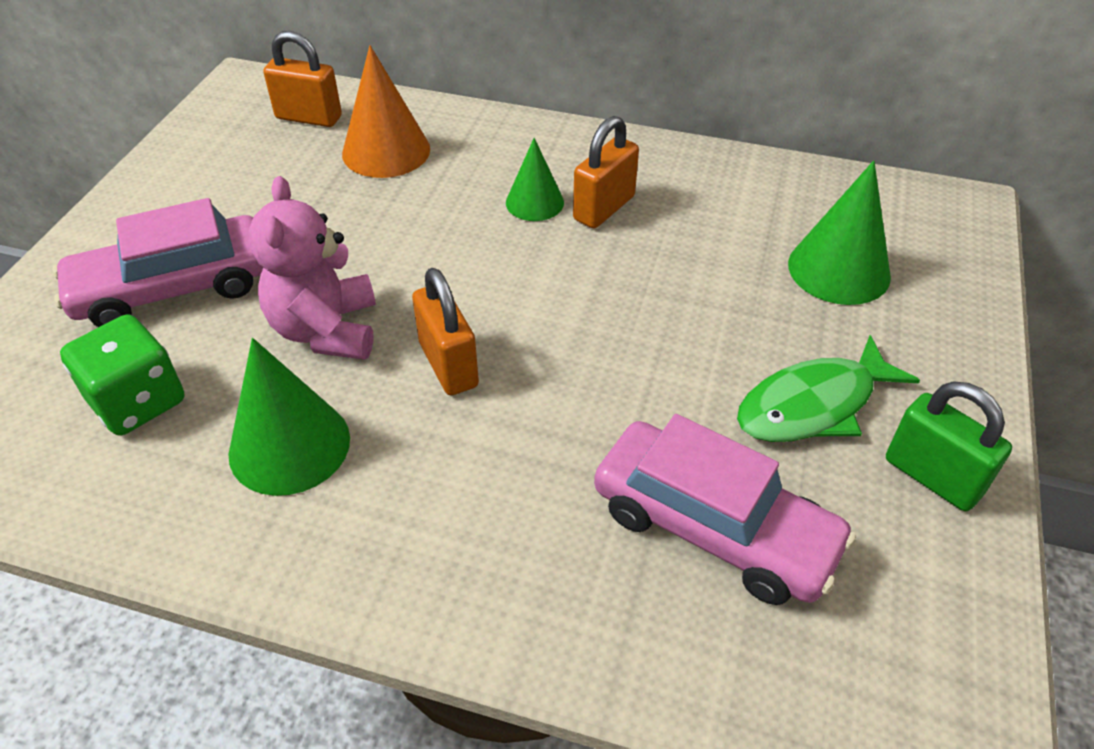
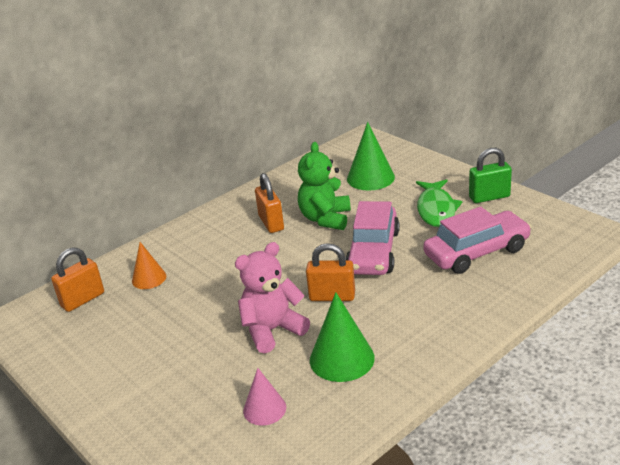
camera: 55 degrees left, 15 degrees down
(138, 401) = (264, 409): green dice -> pink cone
(173, 288) = (184, 381): pink car -> pink car (373, 252)
(326, 330) = (272, 330): pink teddy bear -> pink teddy bear turned 120 degrees clockwise
(386, 151) = (149, 278): orange cone -> orange cone, size x0.63
(534, 202) = (245, 241): green cone -> none
(663, 265) = (325, 219): none -> green teddy bear

